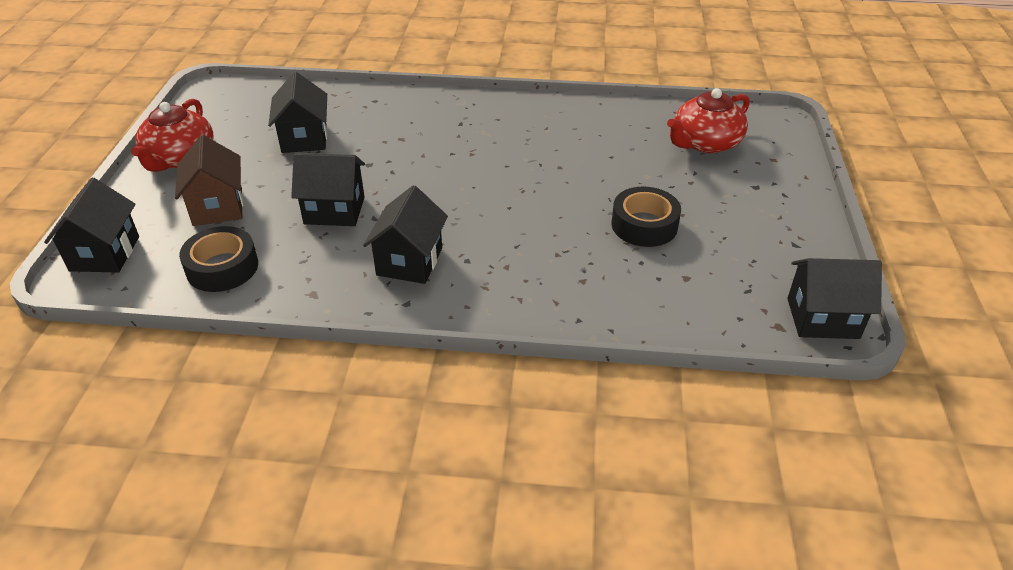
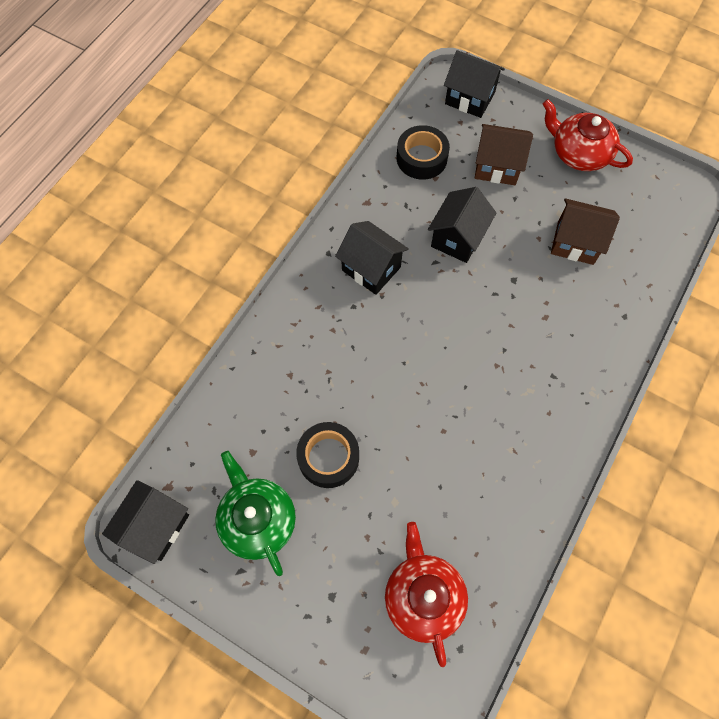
camera: 115 degrees right, 25 degrees up
(304, 138) = (575, 243): black house -> brown house
(743, 250) = (257, 520): none -> green teapot

